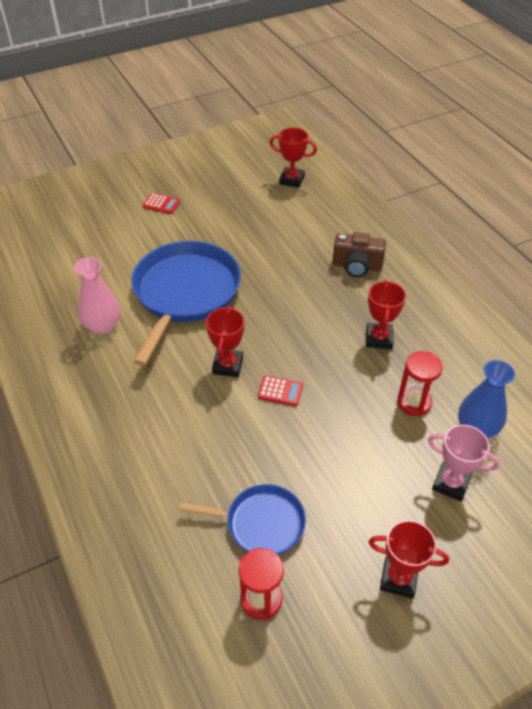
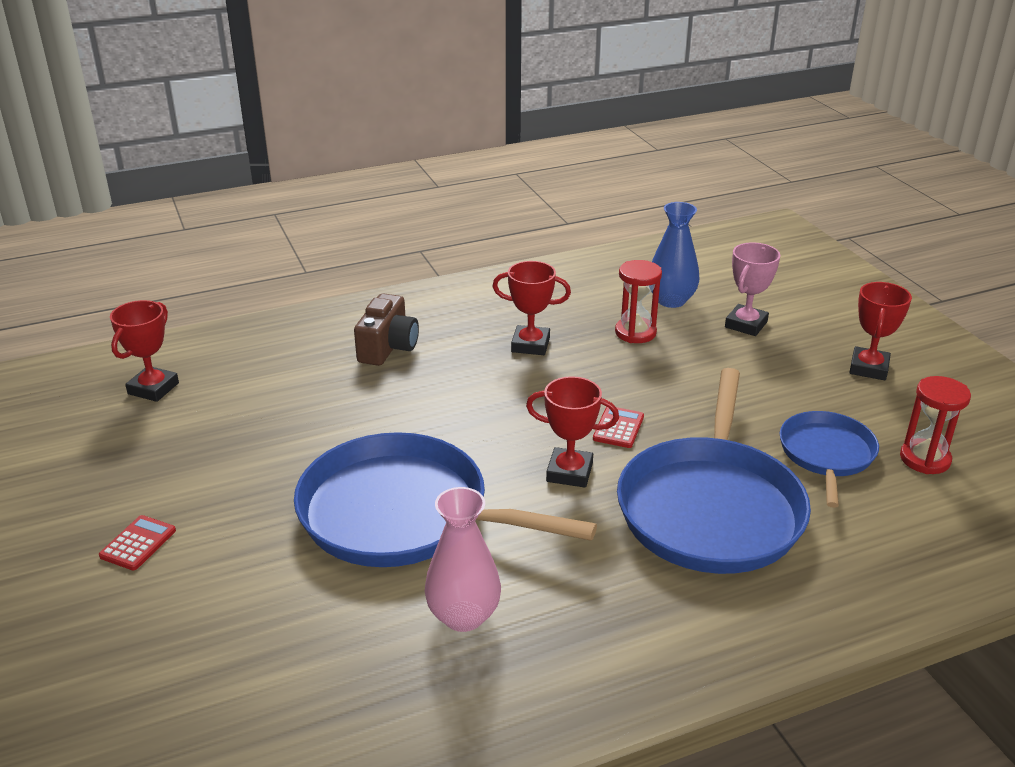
camera: 85 degrees left, 15 degrees down
(193, 442) = (711, 508): none -> blue pan

